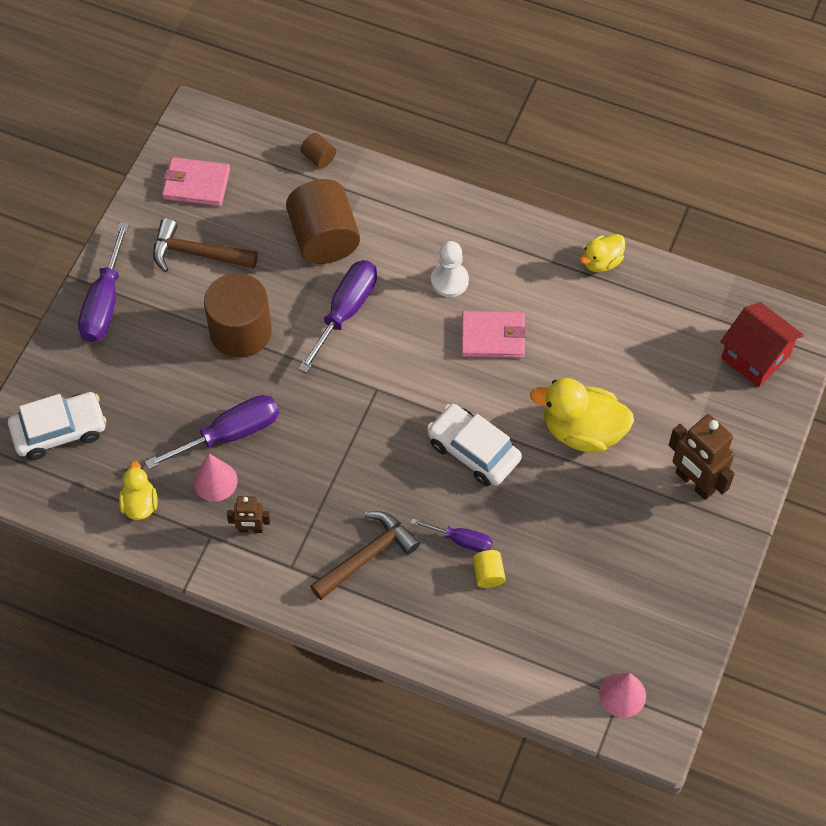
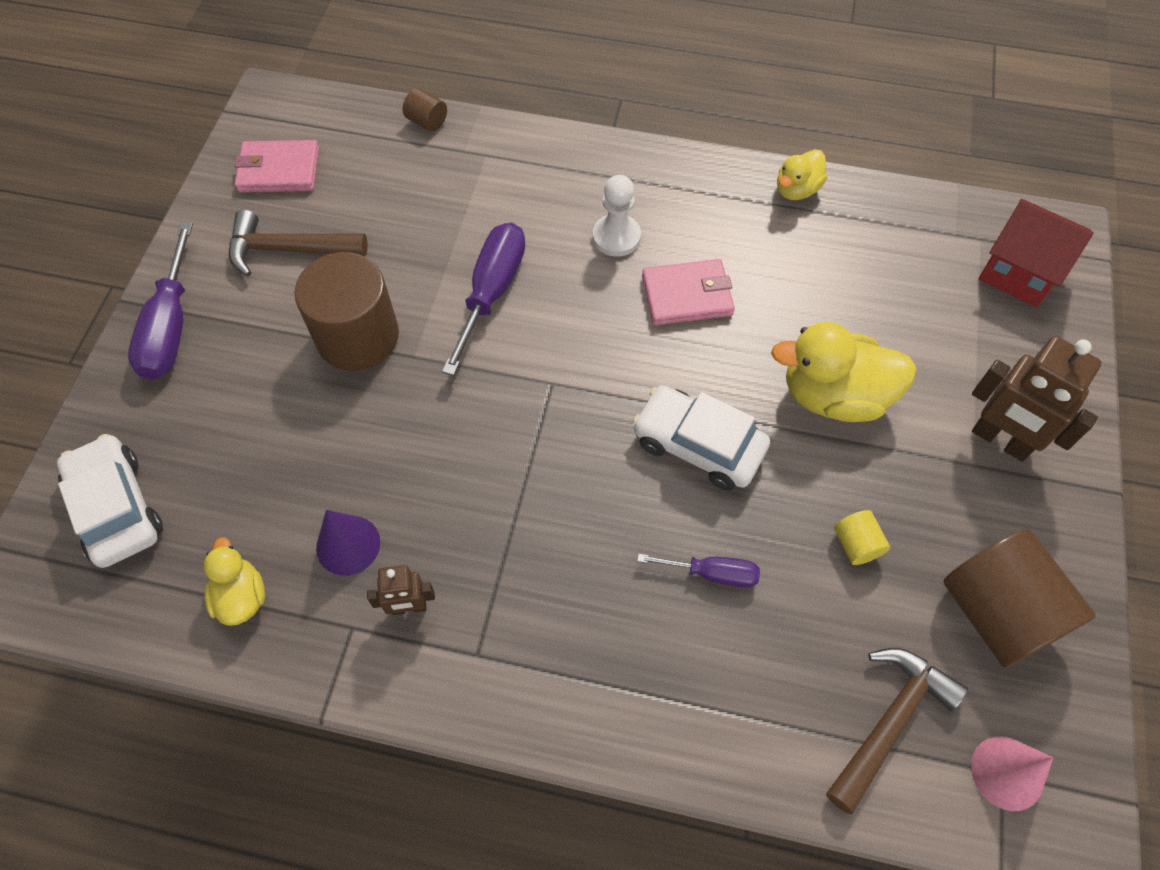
camera: 10 degrees left, 0 degrees up
(59, 431) = (116, 508): white car -> white car turned 90 degrees counterclockwise
(215, 481) = (348, 545): pink cone -> purple cone
(230, 434) = (361, 474): purple screwdriver -> none
(324, 238) = (449, 209): brown cylinder -> brown cylinder (997, 612)
(367, 556) = (584, 619): brown hammer -> brown hammer (889, 722)
(488, 574) = (762, 617): yellow cylinder -> yellow cylinder (856, 544)

